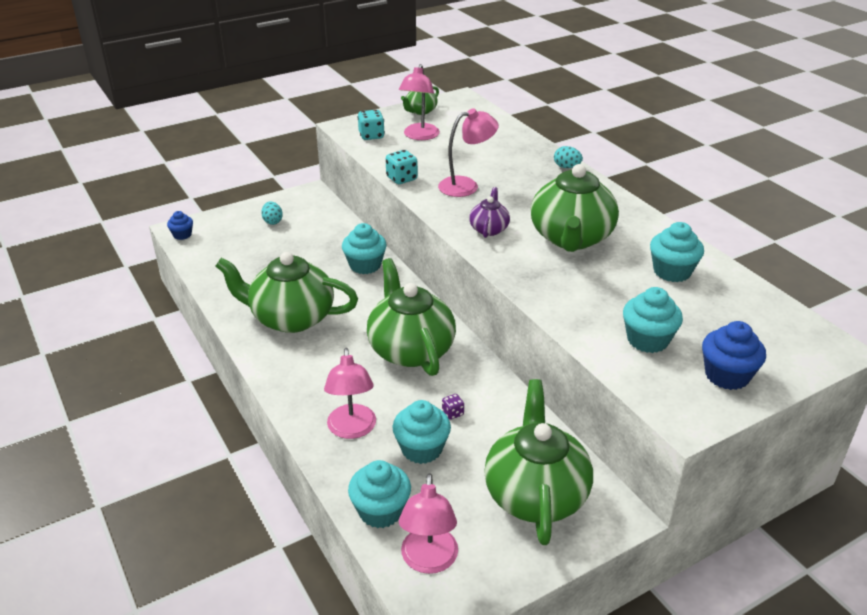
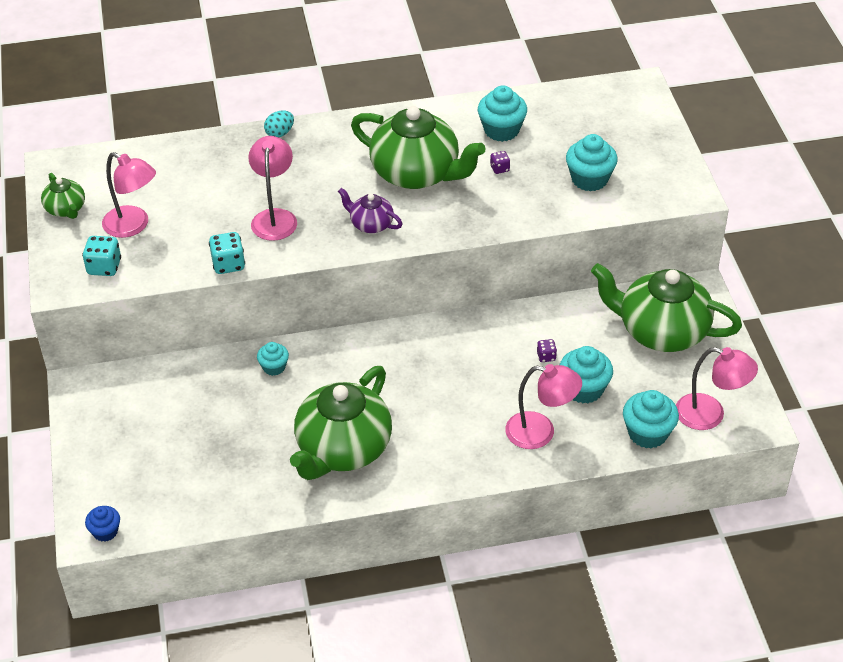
camera: 70 degrees left, 10 degrees up
(272, 221) = (127, 435): turquoise egg -> none
(365, 265) = (274, 367): turquoise cupcake -> turquoise cupcake, size x0.60
(410, 349) = (441, 364): green teapot -> none
(615, 281) = (499, 169): none -> purple dice
(727, 375) = (649, 153): blue cupcake -> none

